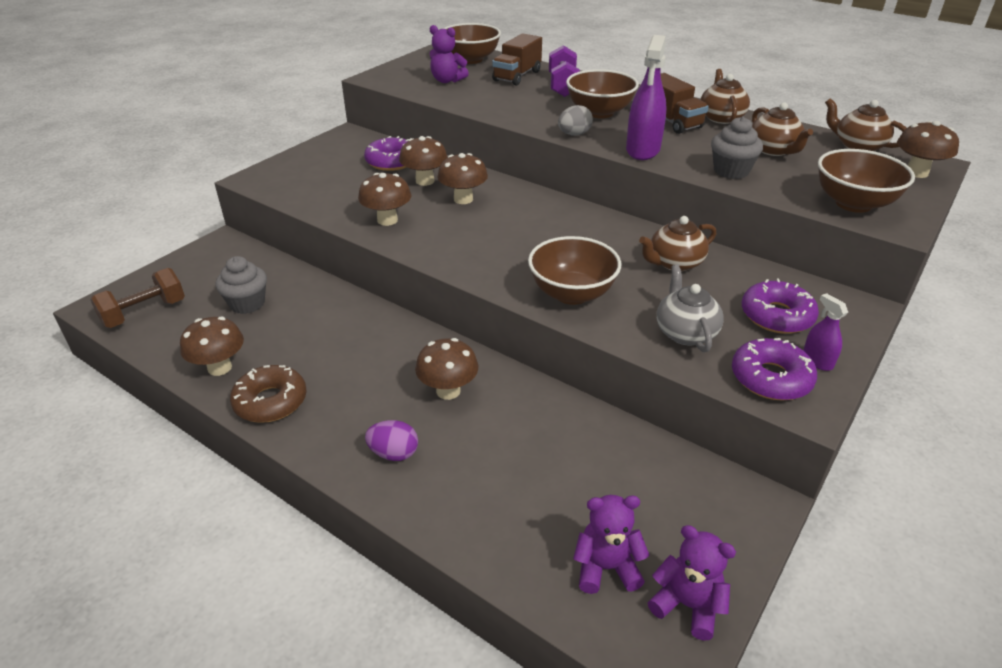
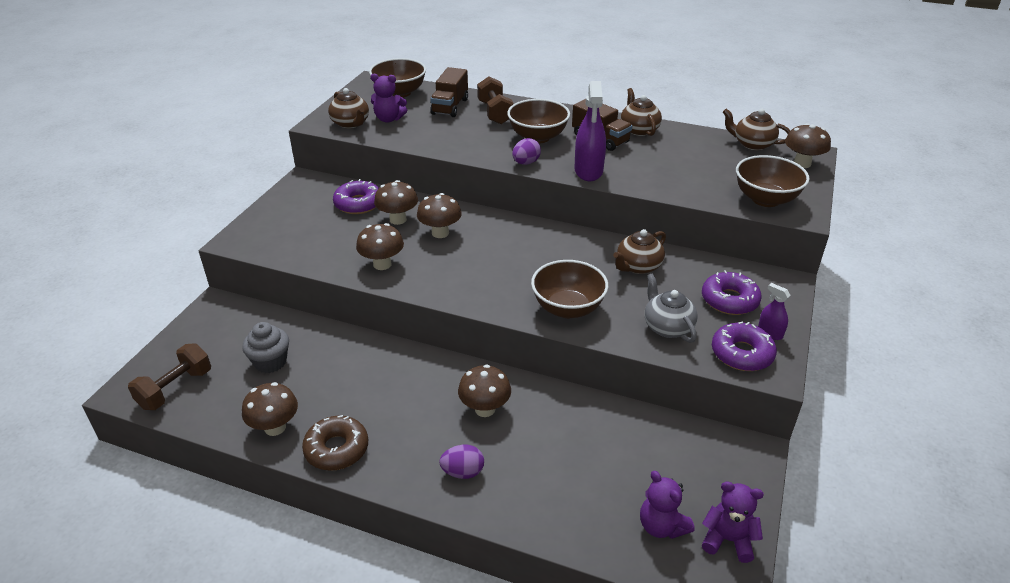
camera: 15 degrees left, 0 degrees up
(563, 86) = (495, 113): purple dumbbell -> brown dumbbell
(574, 134) = (526, 163): grey egg -> purple egg
(606, 568) = (661, 526): purple teddy bear -> purple teddy bear turned 105 degrees counterclockwise
(731, 171) = (665, 182): grey cupcake -> none
(774, 150) = (691, 157): brown teapot -> brown teapot (351, 123)

